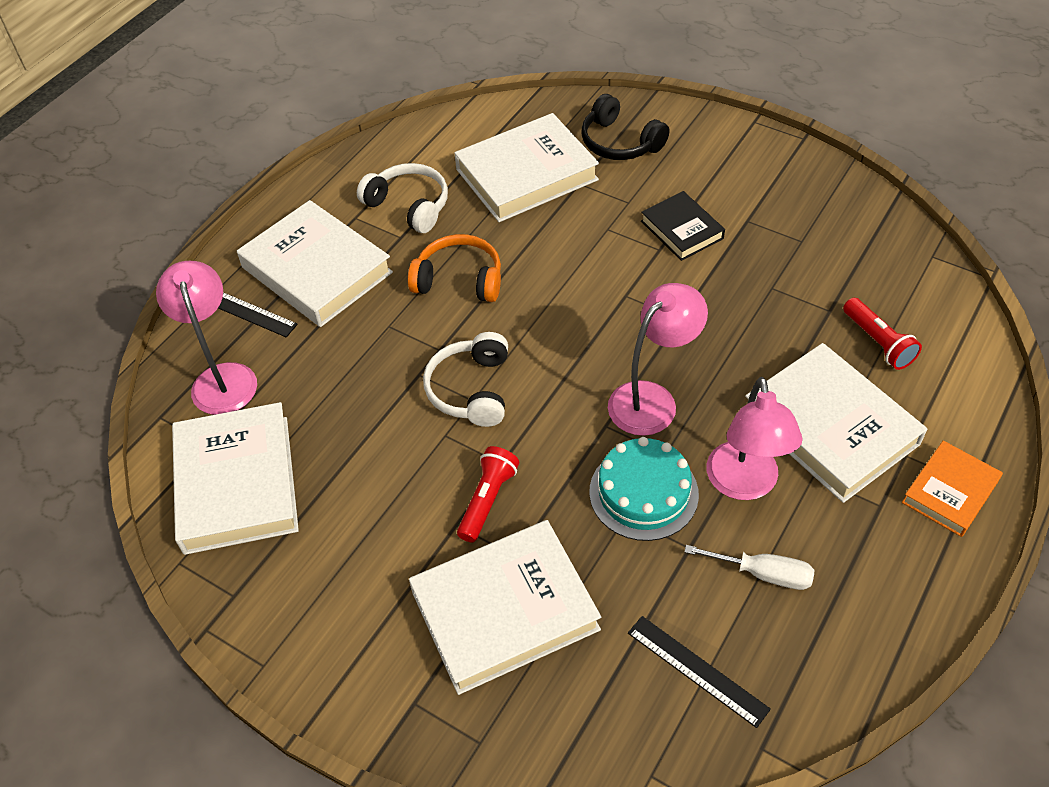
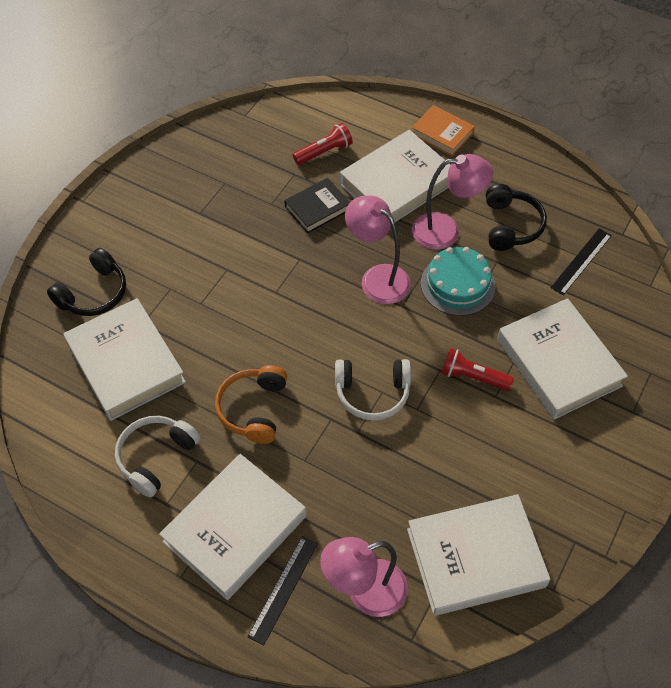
camera: 95 degrees left, 5 degrees up
(682, 230) = (206, 254): black book -> black book (317, 208)
(763, 574) = (511, 225): white screwdriver -> black headphones

